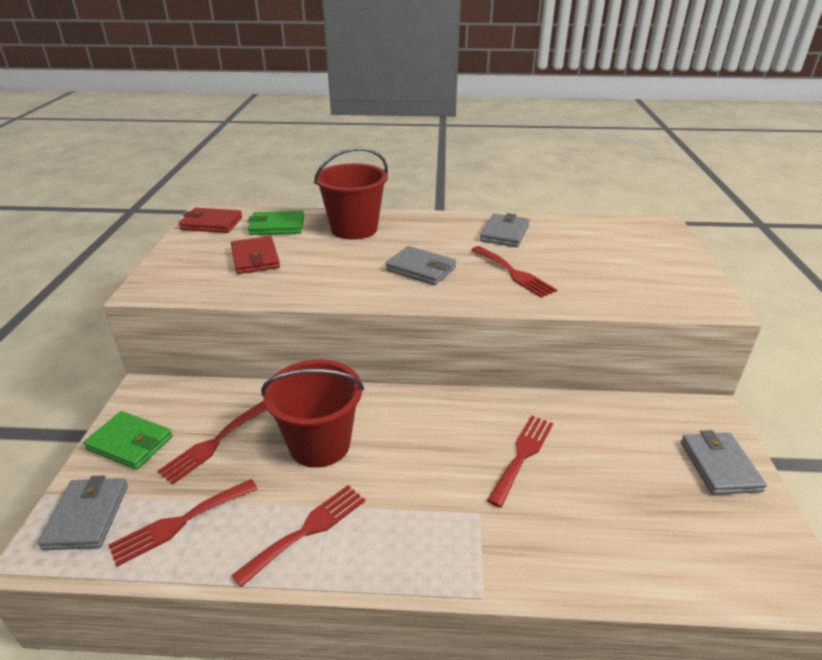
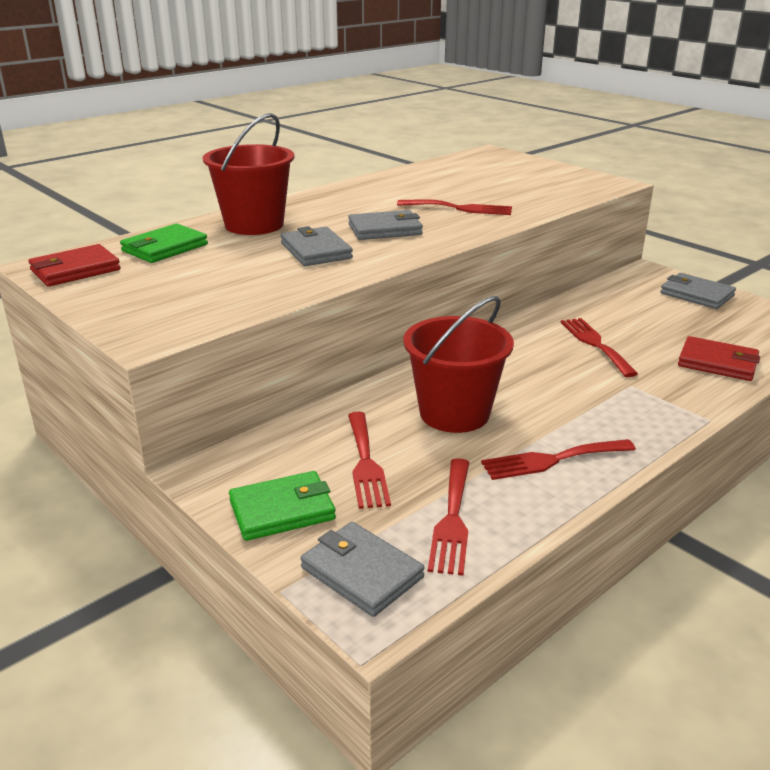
camera: 45 degrees left, 5 degrees down
(255, 258) = (209, 275): red wallet -> red wallet (717, 363)
(307, 530) = (552, 460): red fork -> red fork turned 105 degrees counterclockwise
(504, 233) = (394, 188): grey wallet -> grey wallet (316, 251)

